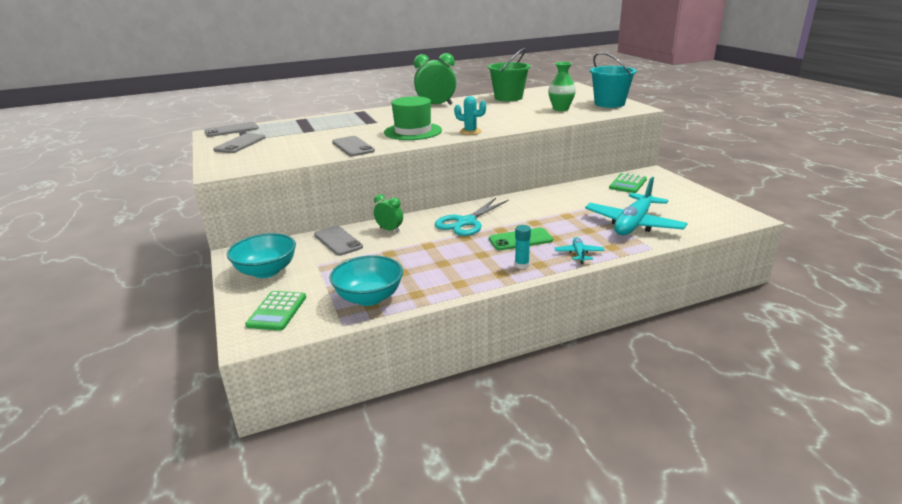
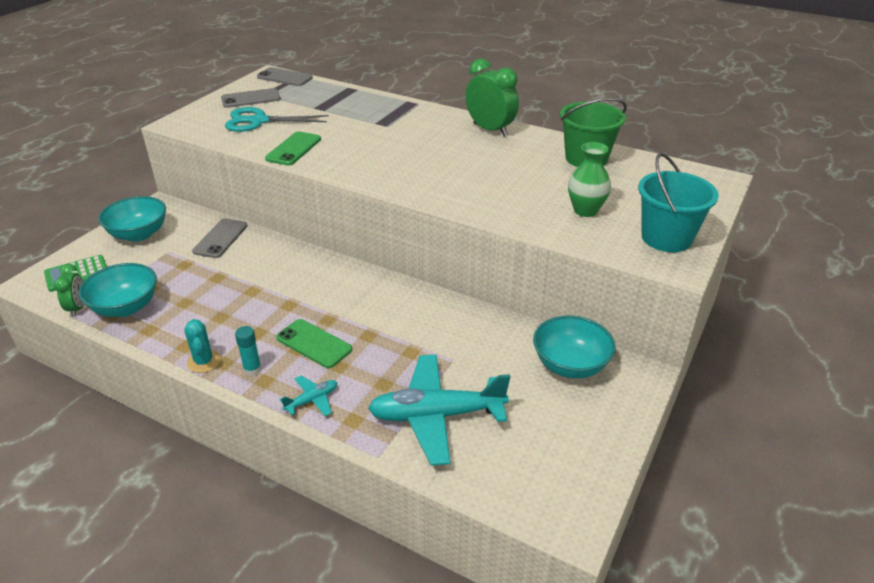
camera: 50 degrees right, 10 degrees up
(353, 147) = (293, 149): grey phone -> green phone
(389, 230) = (267, 254): green clock -> green clock (78, 308)
(413, 131) = (376, 157): green hat -> none
(466, 222) = (326, 290): turquoise scissors -> turquoise scissors (259, 121)
(470, 132) = (413, 188): turquoise cactus -> turquoise cactus (204, 361)
(628, 184) = (570, 365): green calculator -> turquoise bowl

